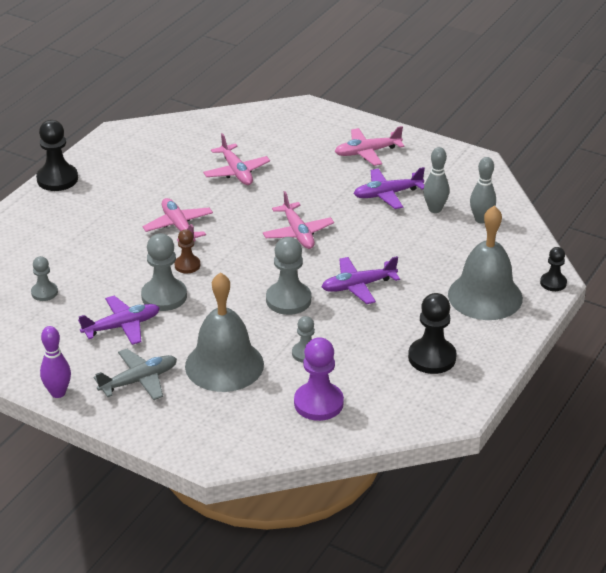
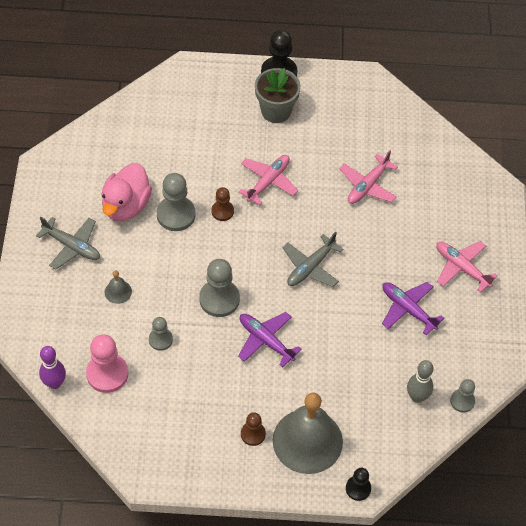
camera: 60 degrees right, 20 degrees up
(44, 292) = (137, 138): grey pawn -> grey pawn (462, 401)
(58, 393) = (34, 204): purple bowling pin -> purple bowling pin (54, 383)
(100, 195) = (276, 111): none -> grey flower pot
(122, 326) = (126, 205): purple plane -> pink duck
(224, 365) = (118, 291): grey bell -> grey bell, size x0.41
(298, 233) = (310, 267): pink plane -> grey plane
(318, 403) = (107, 374): purple pawn -> pink pawn
(432, 357) = (203, 431): black pawn -> none
(435, 209) = (409, 355): grey bowling pin -> none
(456, 327) = (253, 434): none -> brown pawn

